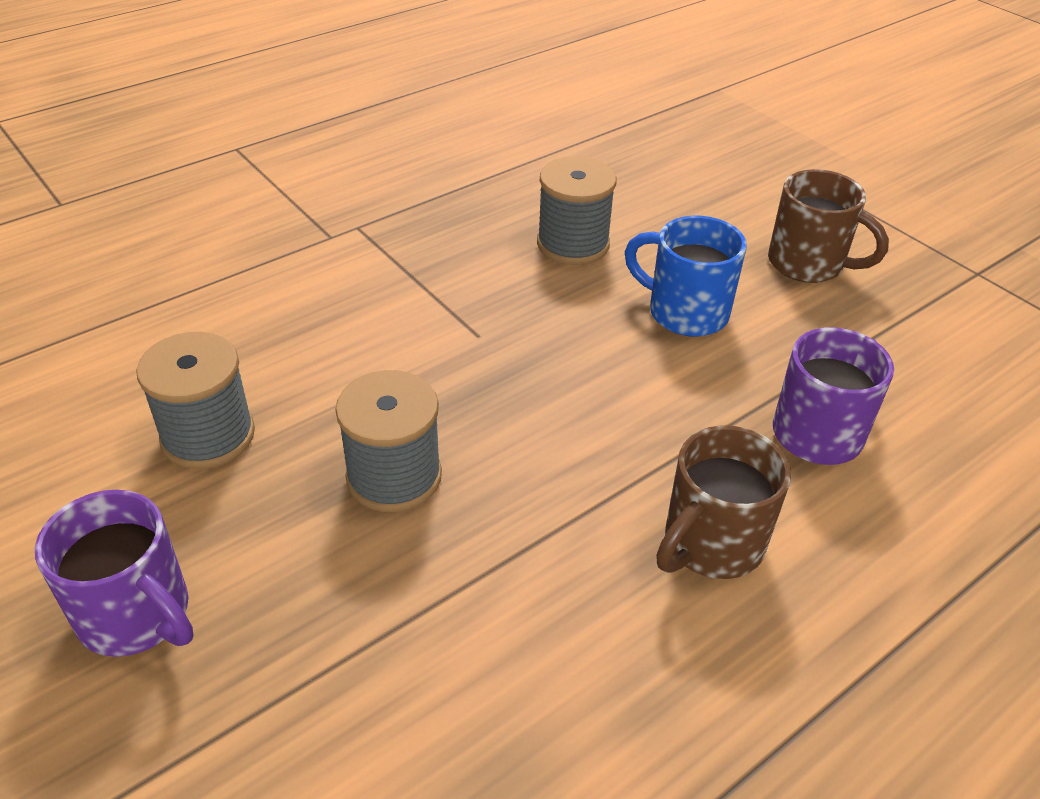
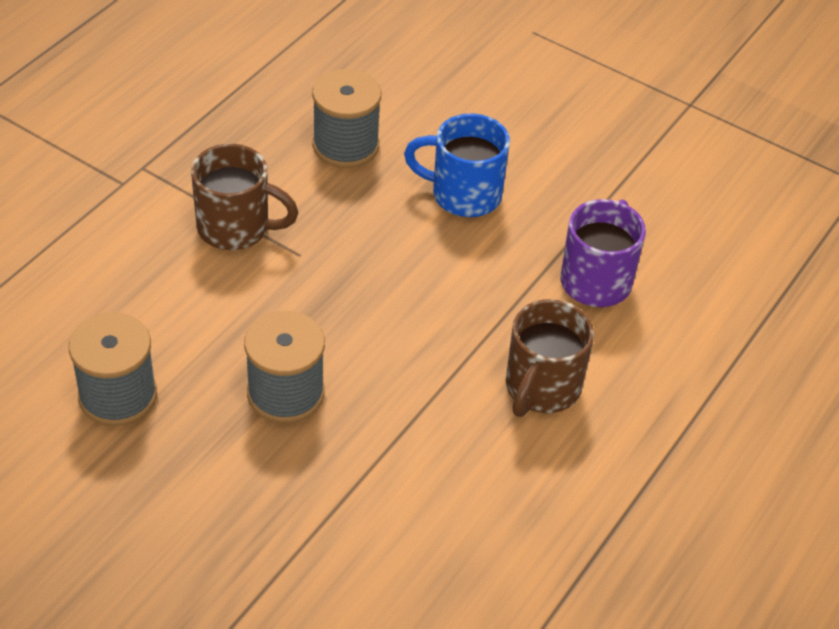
camera: 20 degrees left, 5 degrees up
(137, 615) = (144, 544): purple mug -> none
(809, 264) = (552, 124): brown mug -> brown mug (236, 228)

